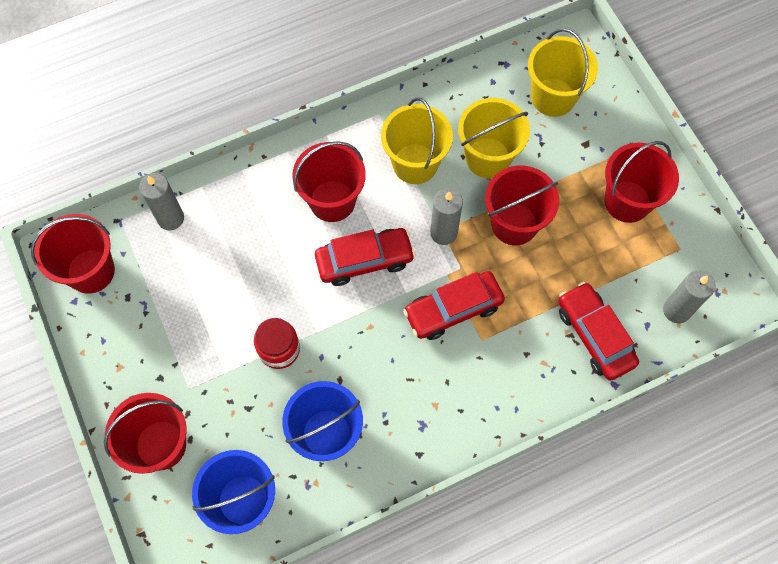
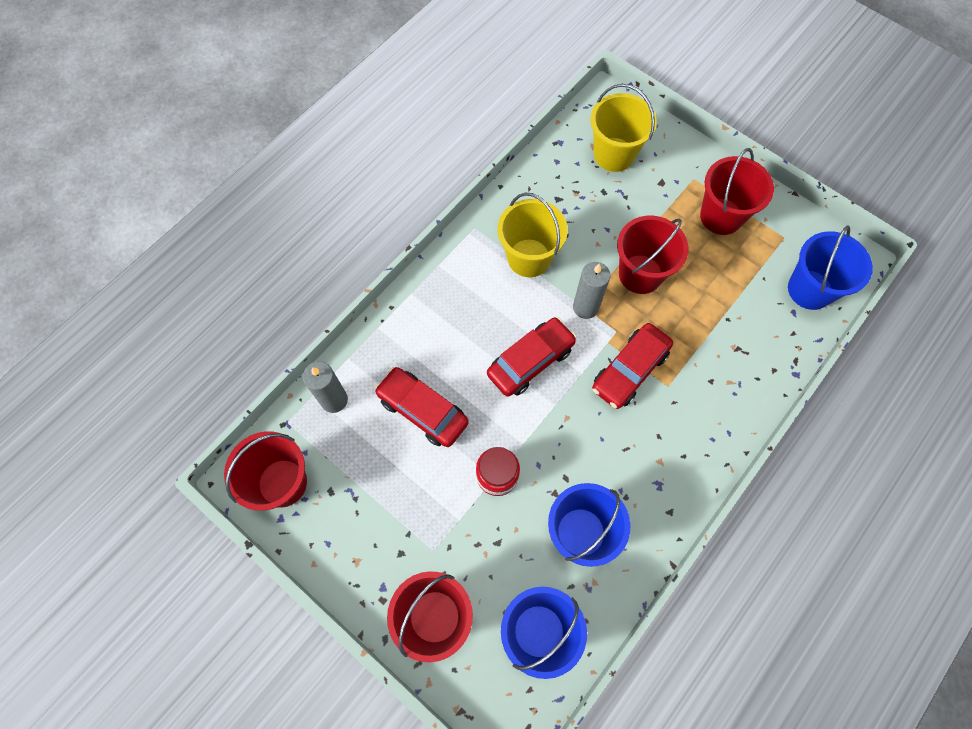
camera: 25 degrees left, 0 degrees up
(332, 201) = (474, 321): red bucket -> none
(488, 157) = (588, 227): yellow bucket -> none
(594, 335) = (757, 340): red car -> red car (423, 410)
(676, 310) = (809, 289): grey candle -> blue bucket

